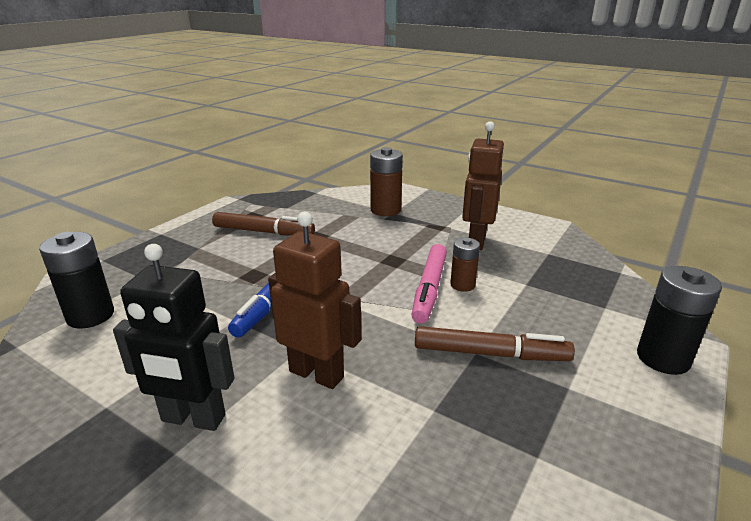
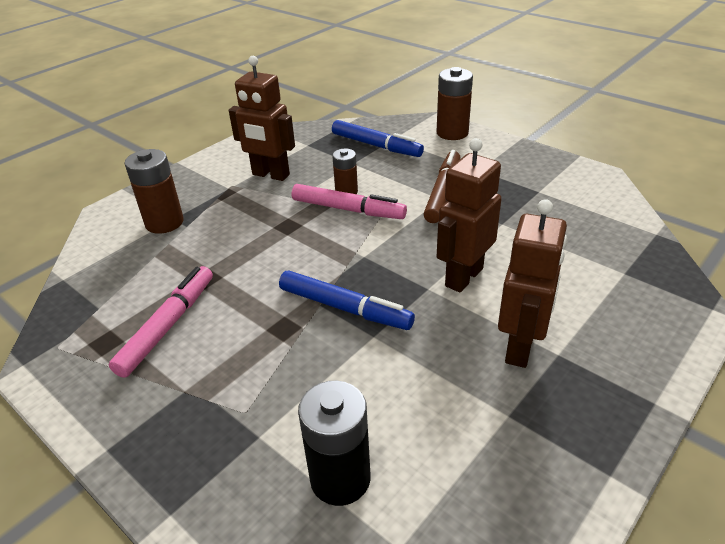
camera: 80 degrees left, 10 degrees up
(193, 419) = (520, 347): black robot -> brown robot
(263, 232) = (168, 326): brown marker -> pink marker
(577, 296) = (376, 145): none -> blue marker
(663, 358) = (452, 133): black battery -> brown battery

